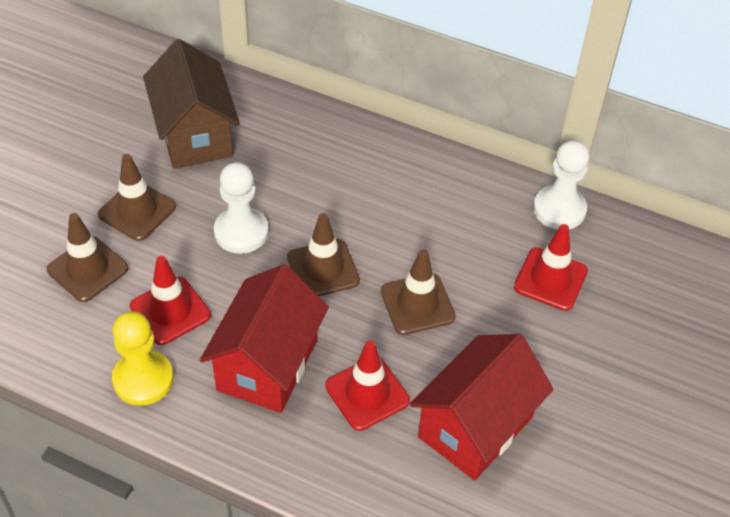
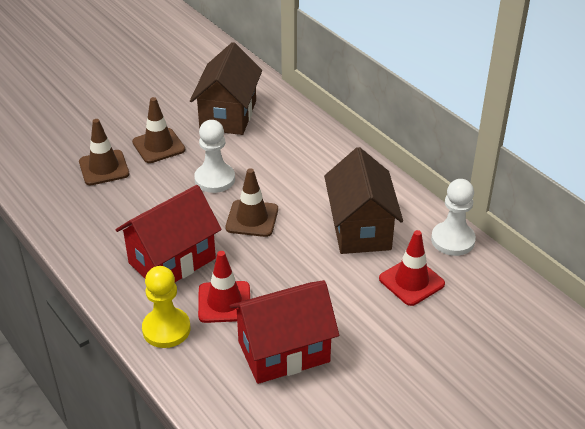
camera: 30 degrees right, 10 degrees down
(143, 379) = (89, 240): yellow pawn -> yellow pawn (166, 329)
(170, 311) = (135, 208): red traffic cone -> none
(417, 304) = (301, 262): brown traffic cone -> none
(453, 234) = (360, 229): none -> brown house

